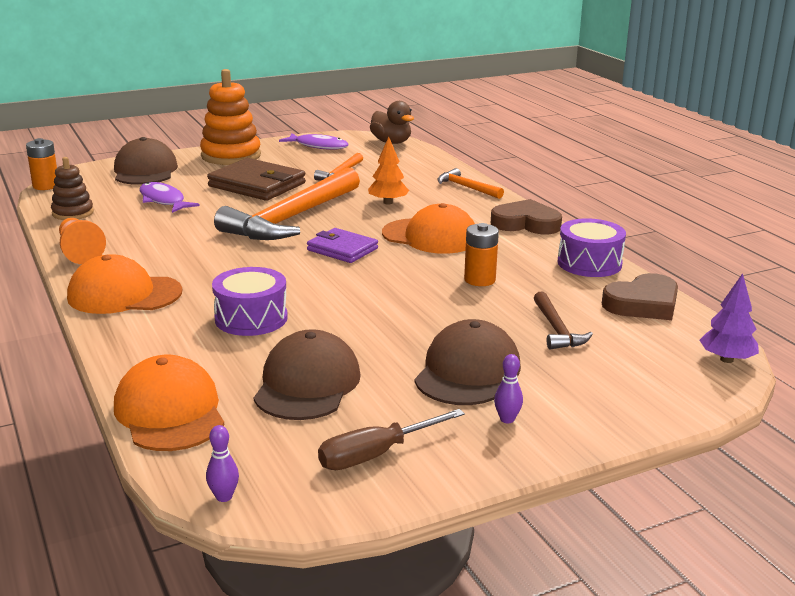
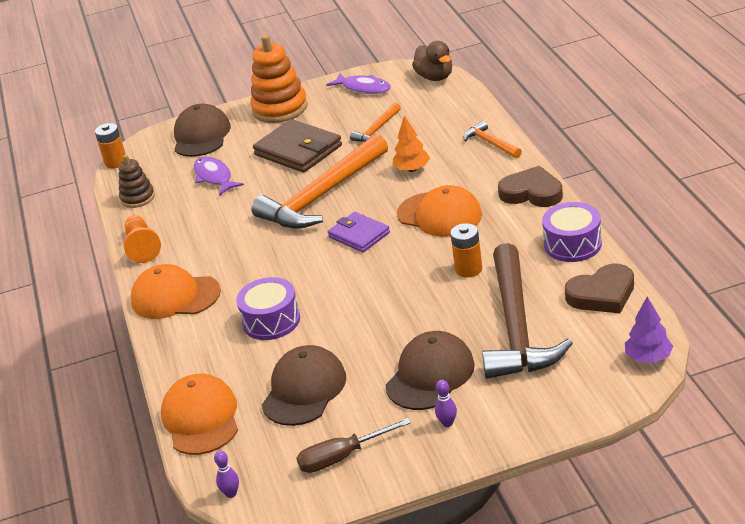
camera: 15 degrees right, 10 degrees up
(556, 329) = (516, 327): brown hammer -> brown hammer, size x2.18

